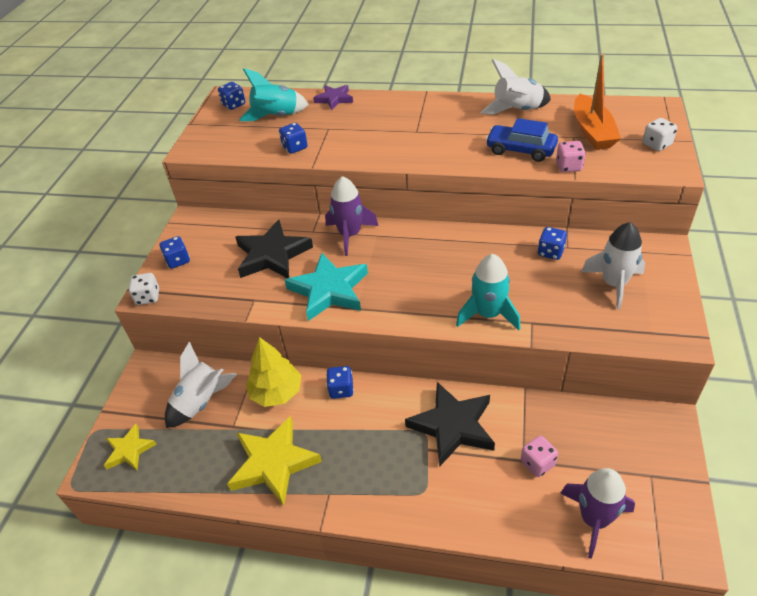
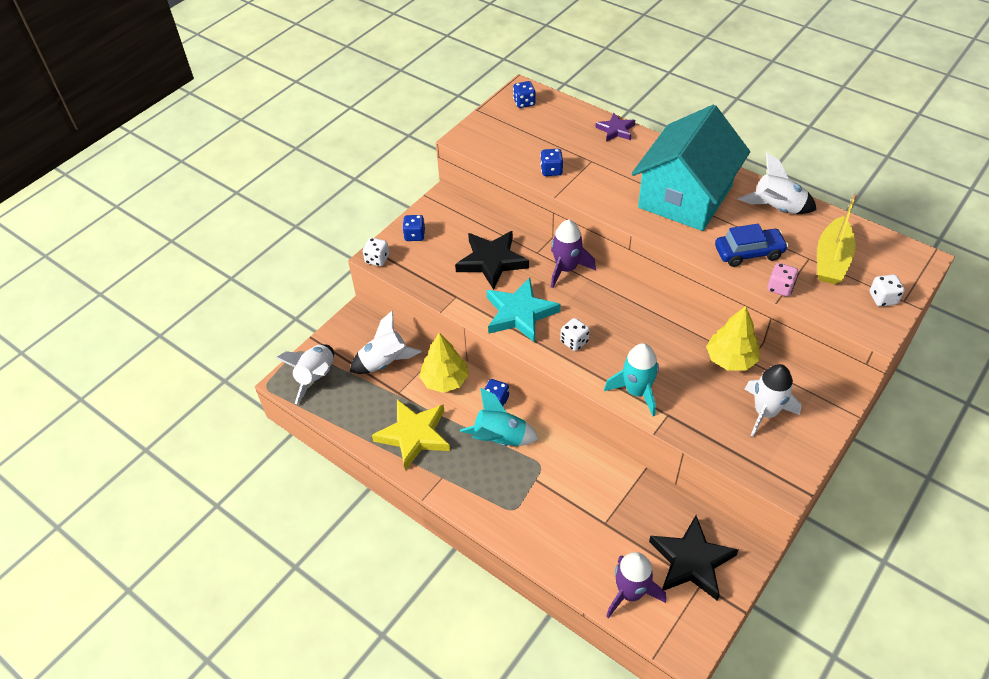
camera: 25 degrees right, 5 degrees up
(129, 450) = (316, 377): yellow star -> white rocket
(276, 116) = (553, 130): turquoise rocket -> turquoise rocket (500, 439)
(399, 294) = (574, 342): none -> white dice
(433, 127) = (685, 197): none -> turquoise house
(453, 426) = (566, 471): black star -> black star (691, 561)
(520, 150) = (748, 253): blue car -> blue car turned 120 degrees clockwise
(537, 463) = (615, 531): pink dice -> none
(550, 252) = (730, 359): blue dice -> yellow tree
(592, 131) = (832, 260): orange boat -> yellow boat

